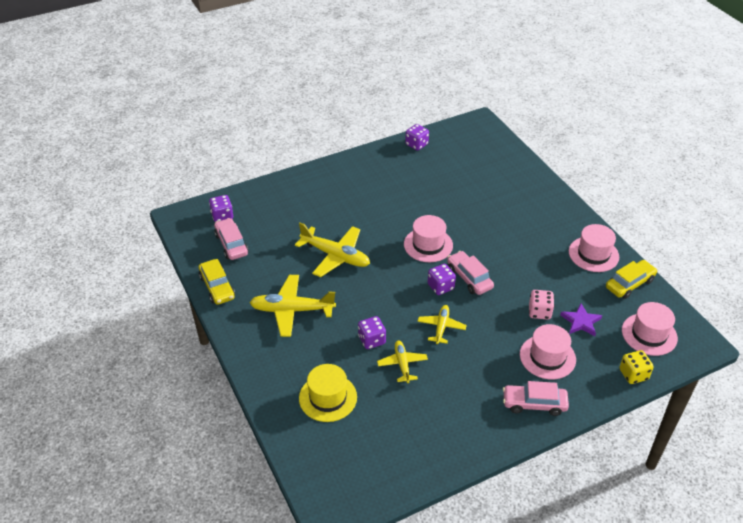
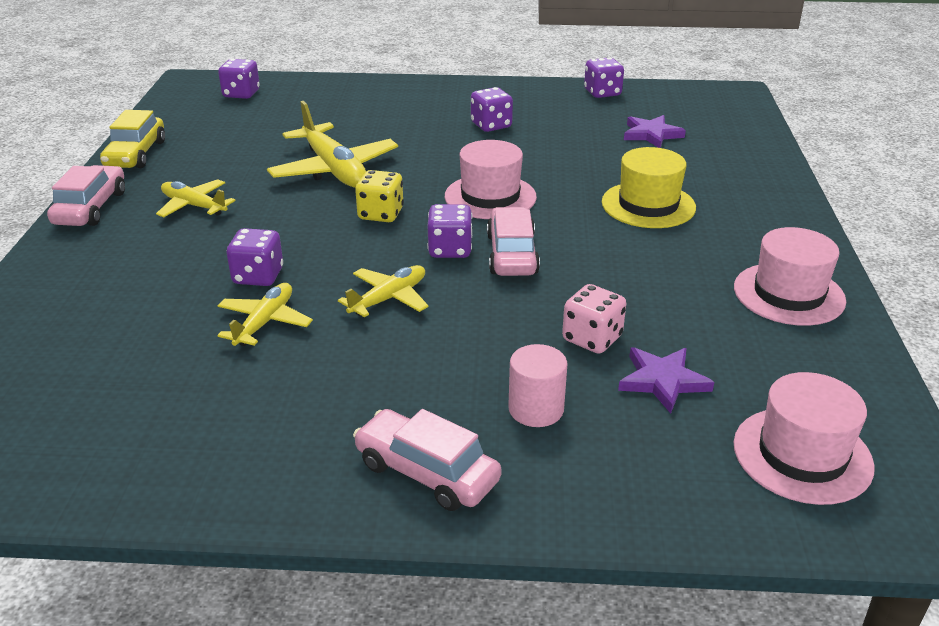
camera: 30 degrees right, 10 degrees down
(231, 244) = (214, 121): pink car -> pink car (91, 208)
(292, 310) = (194, 206): yellow plane -> yellow plane, size x0.59
(328, 397) = (98, 321): yellow hat -> yellow hat (648, 205)
(383, 192) = (491, 125): none -> purple dice
(465, 170) = (651, 134): none -> purple star
(547, 357) = (536, 409): pink hat -> pink cylinder
(629, 284) = (829, 360): yellow car -> none
(633, 374) = (698, 511): yellow dice -> yellow dice (381, 214)

